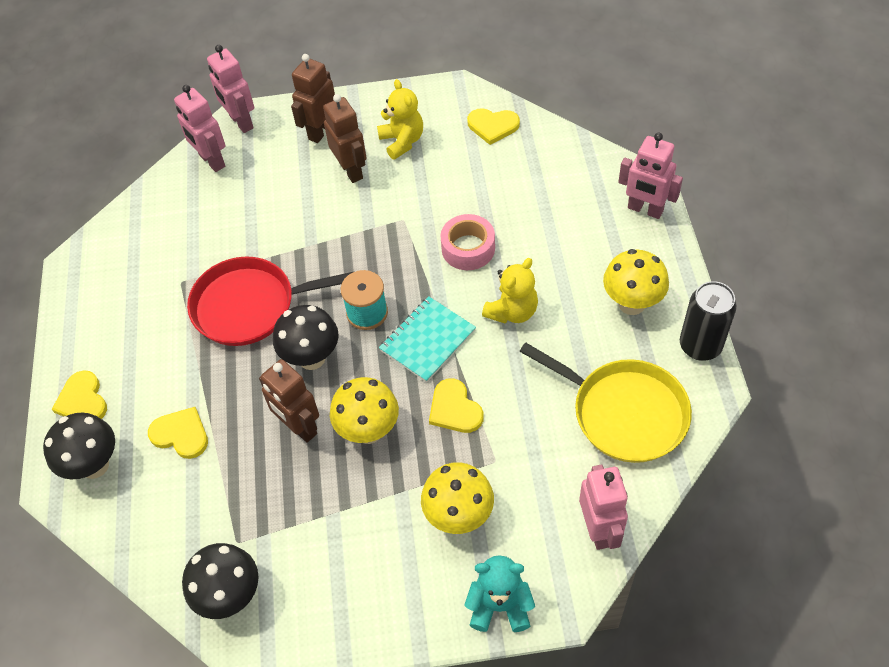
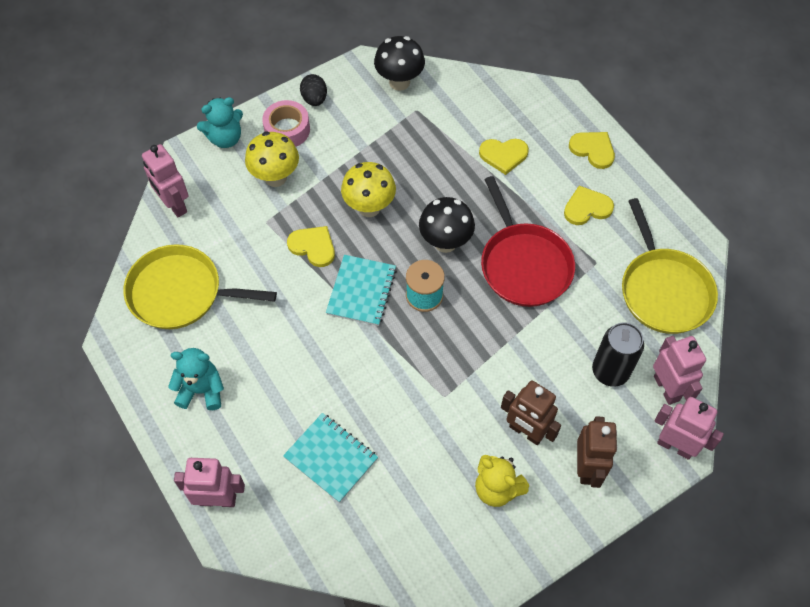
camera: 150 degrees right, 5 degrees up
(95, 465) = (547, 115): black mushroom -> none
(143, 235) = (663, 290): none -> yellow pan
(211, 161) = (667, 388): pink robot -> pink robot turned 45 degrees clockwise
(250, 306) = (524, 264): red pan -> red pan turned 105 degrees clockwise
(299, 427) = (422, 191): brown robot -> none
(354, 619) = (314, 99): none -> black egg
(468, 248) = (369, 389): pink tape -> pink tape (287, 130)
(493, 126) = (414, 548): yellow heart -> yellow heart (587, 207)
(512, 311) = (303, 343): yellow teddy bear -> none
(530, 207) = (331, 458): none -> turquoise notebook
(631, 304) = (201, 390): yellow mushroom -> turquoise teddy bear
(700, 346) = (132, 373): black can -> black can (610, 371)

